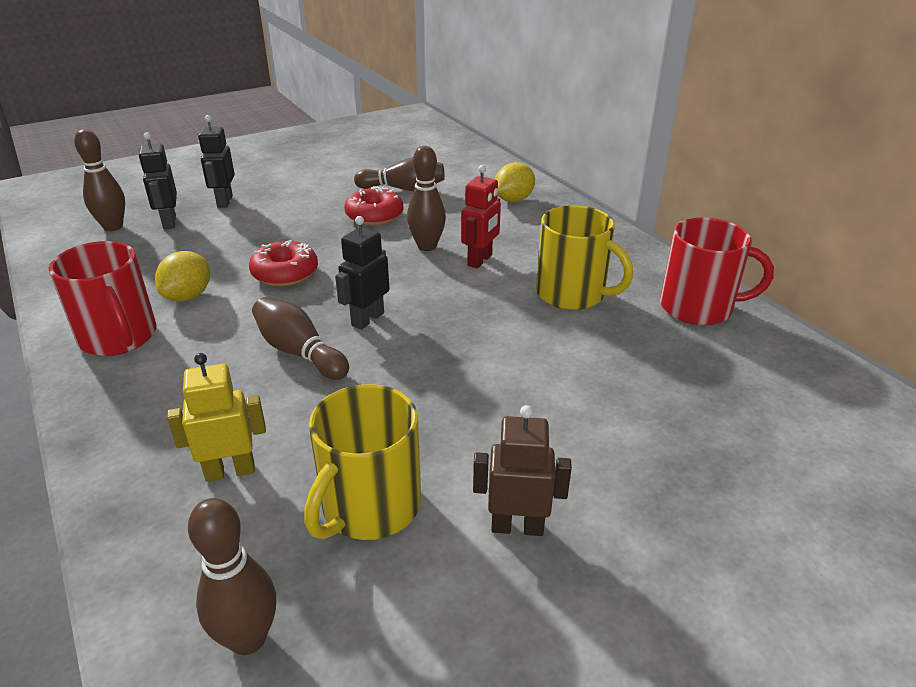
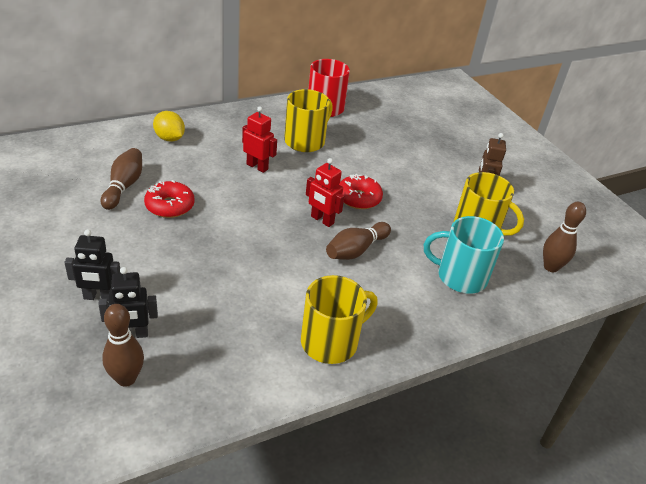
camera: 90 degrees left, 5 degrees up
(119, 337) = (331, 342): red mug -> yellow mug
(188, 296) = (277, 308): yellow lemon -> none
(230, 471) = (460, 276): yellow robot -> turquoise mug
(285, 273) = (253, 256): red donut -> red donut (358, 198)
(367, 319) = (322, 220): black robot -> red robot
(427, 246) = (231, 186): brown bowling pin -> none

